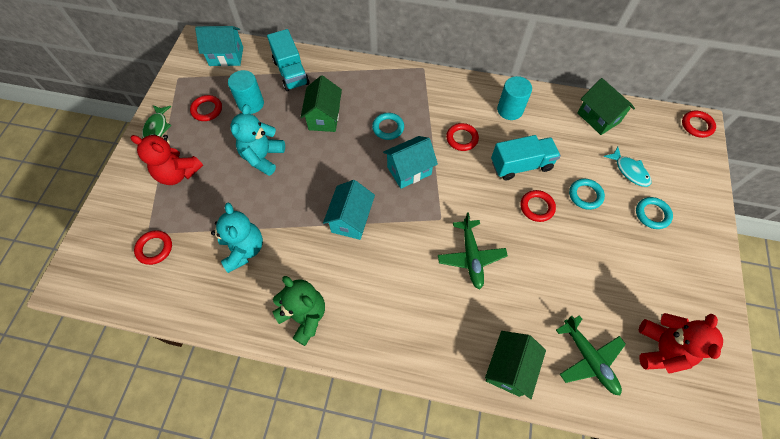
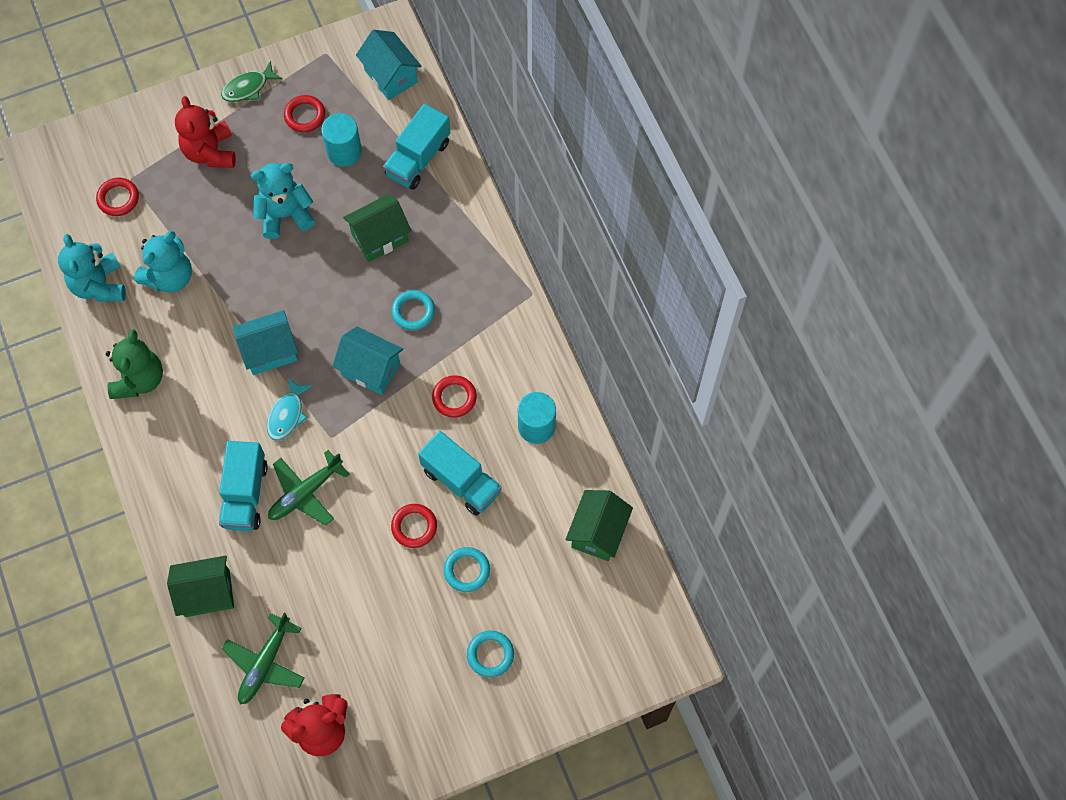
camera: 55 degrees right, 5 degrees up
(207, 301) = (99, 285): none -> turquoise teddy bear
(446, 296) = (245, 494): none -> turquoise truck
(629, 171) = (538, 604): turquoise fish -> turquoise fish (287, 414)
(697, 125) = (670, 654): red ring -> none

